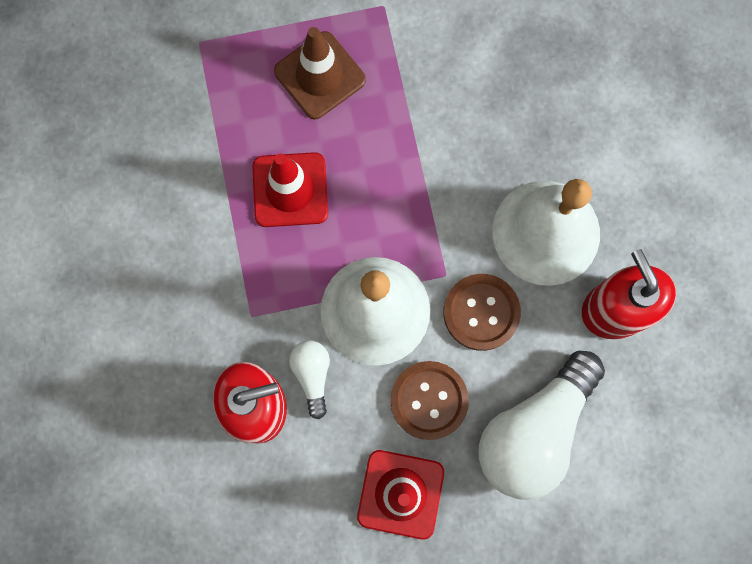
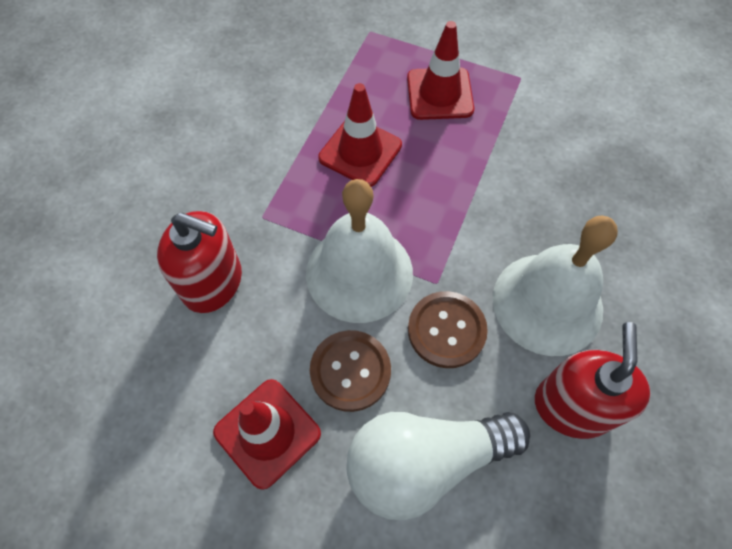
camera: 35 degrees right, 15 degrees down
(312, 375) = (272, 288): white light bulb -> none
(320, 75) = (439, 94): brown traffic cone -> red traffic cone

